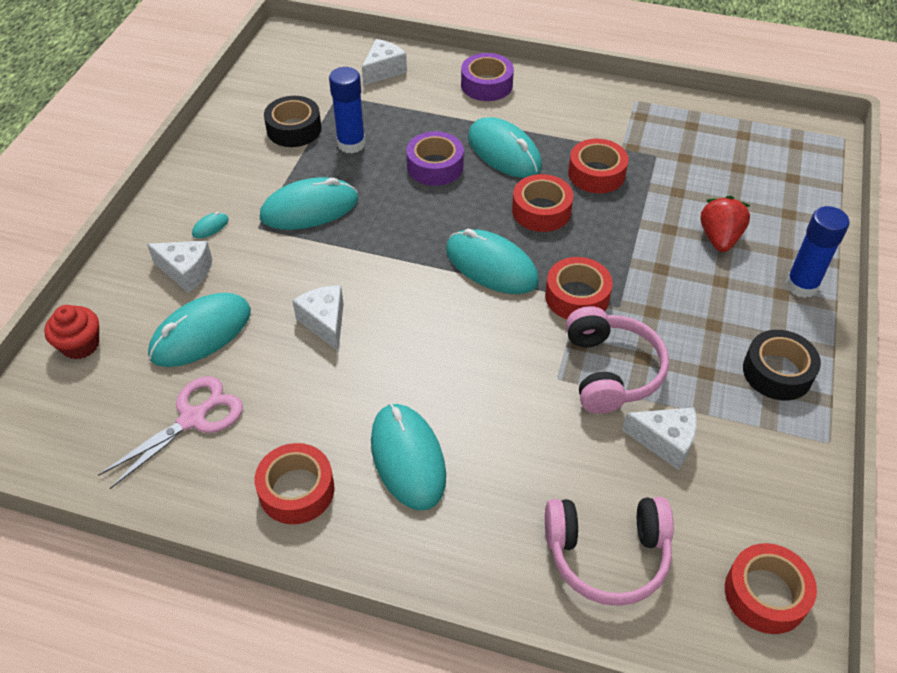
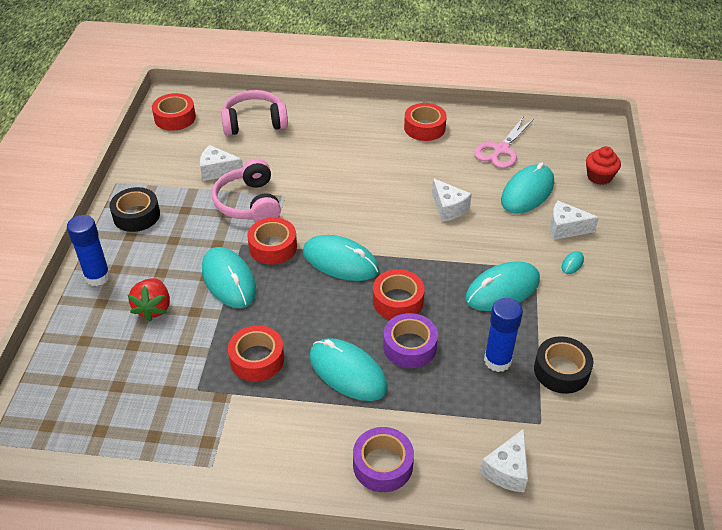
camera: 170 degrees right, 5 degrees down
(408, 458) = (368, 147): turquoise mouse -> turquoise mouse (228, 280)
(541, 211) = (305, 314): red tape -> red tape (398, 301)

